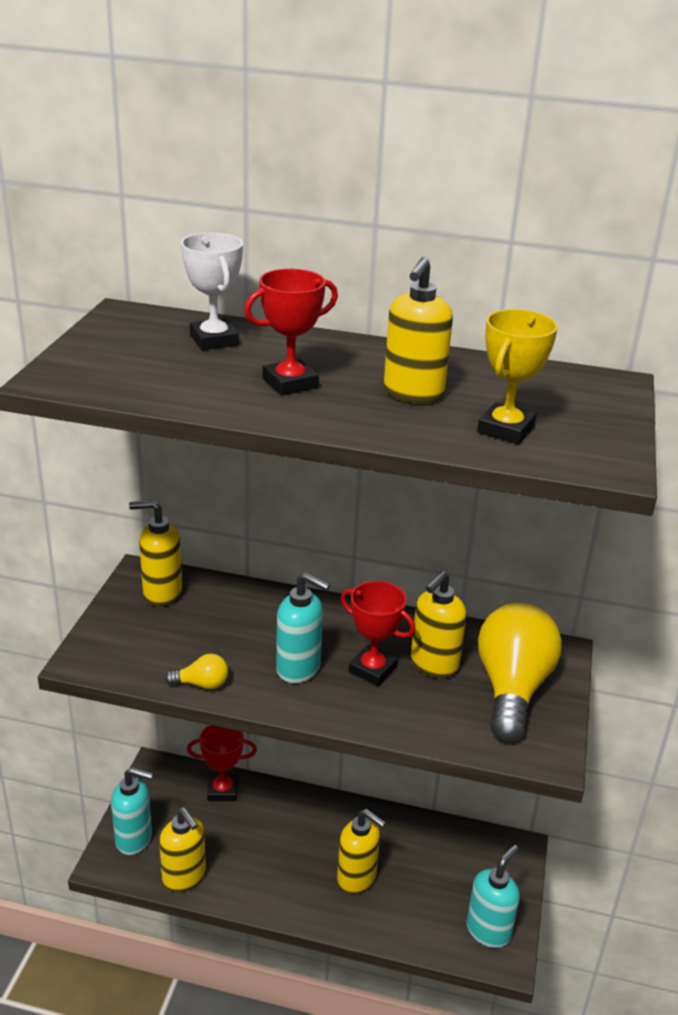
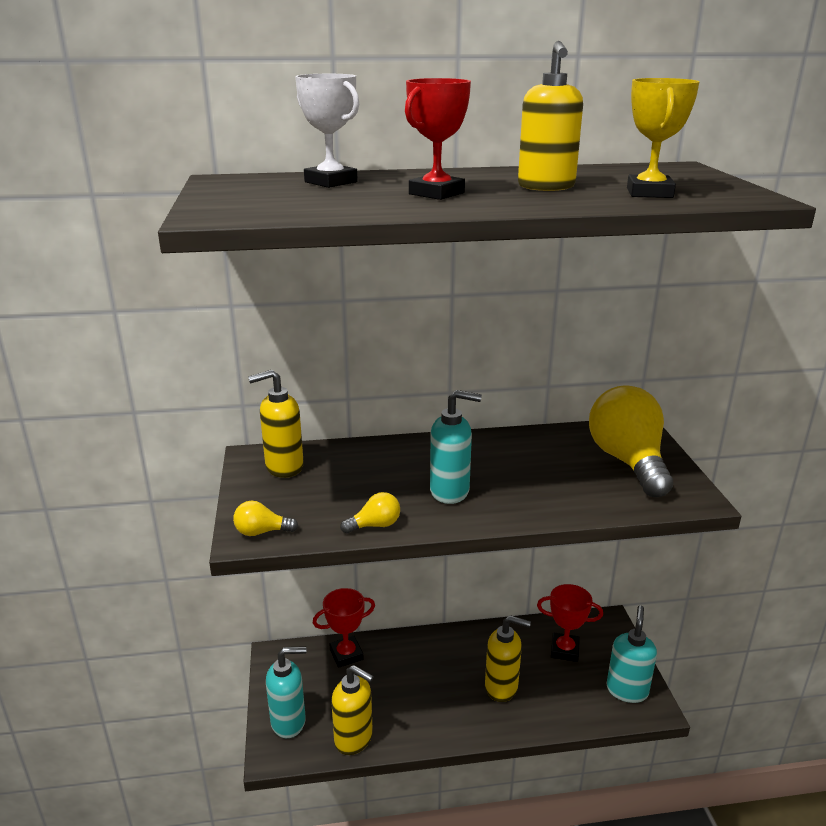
camera: 20 degrees left, 5 degrees down
(98, 659) = (261, 532): none -> yellow light bulb
(372, 669) = (511, 476): red trophy -> red trophy (564, 650)
(433, 665) = (556, 461): yellow soap dispenser -> none

